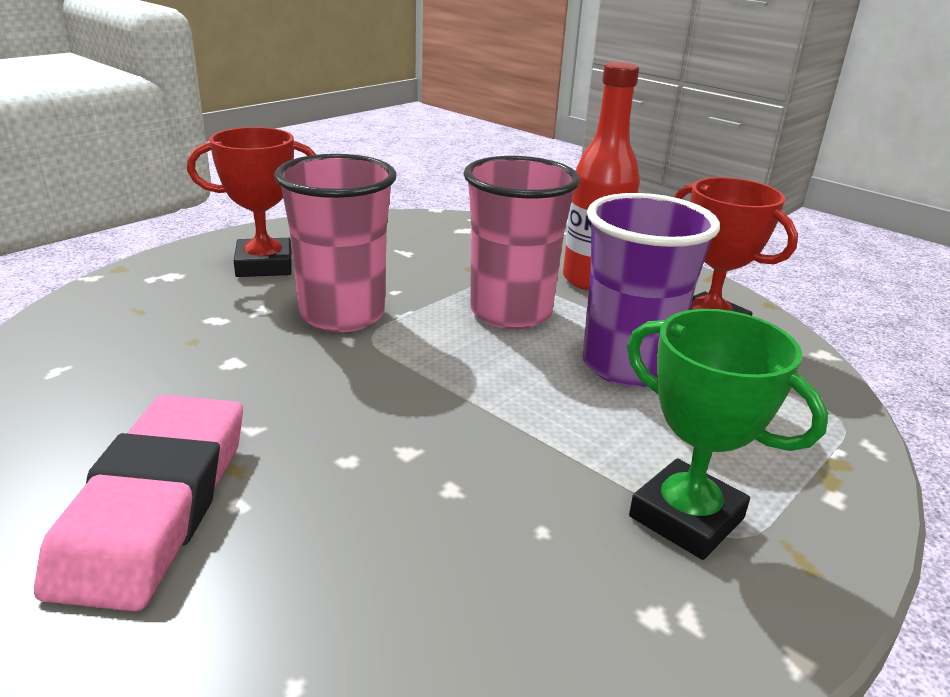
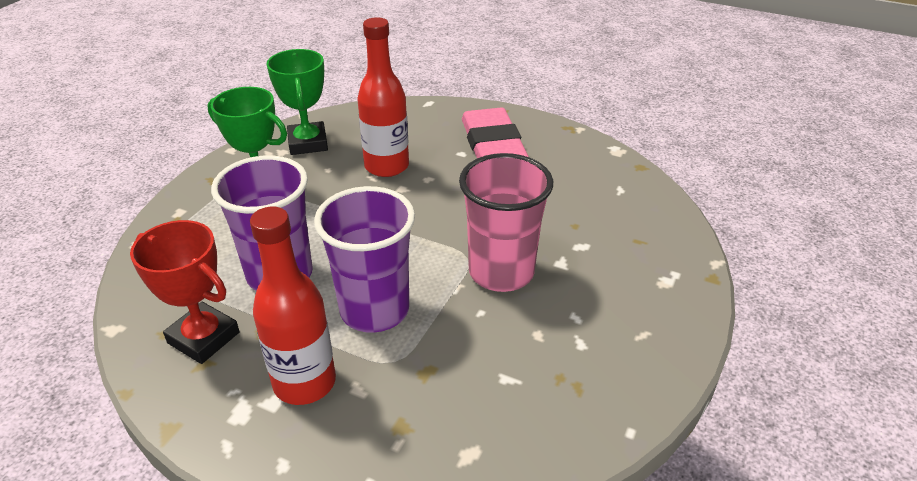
camera: 165 degrees right, 10 degrees up
(264, 265) = (612, 315): red trophy -> none
(414, 507) = (386, 166): none -> red bottle
(511, 312) = (374, 310): pink cup -> purple cup
(586, 630) = (308, 143): none -> green trophy

